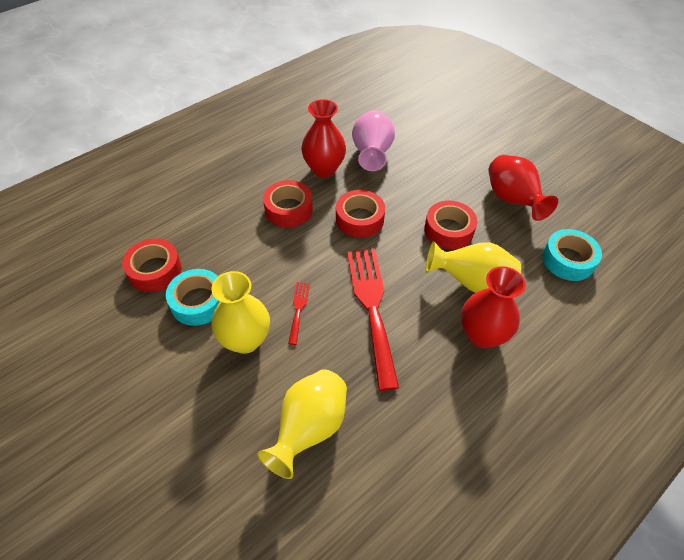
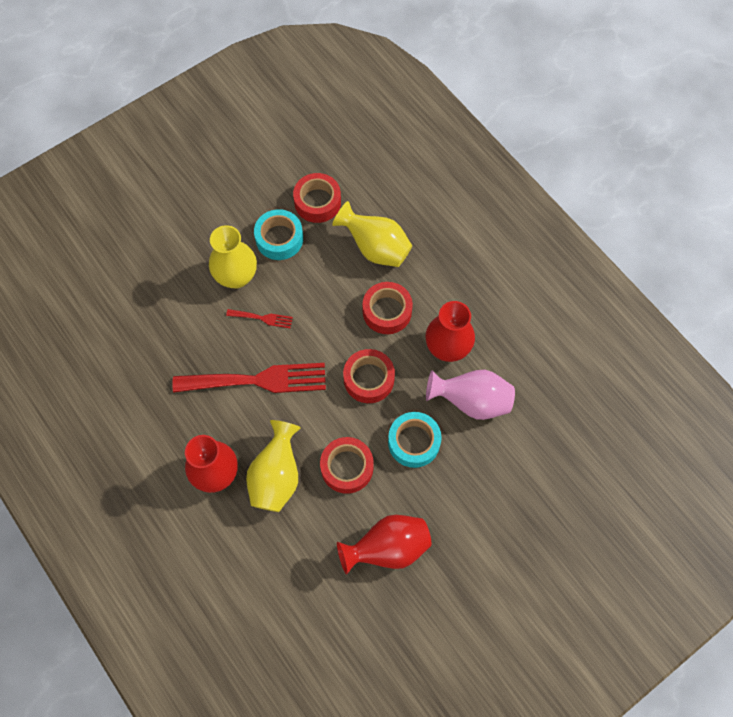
camera: 95 degrees right, 15 degrees up
(309, 428) = (151, 323): yellow vase -> yellow vase (375, 248)
(568, 260) = (295, 586): turquoise tape -> turquoise tape (414, 442)

